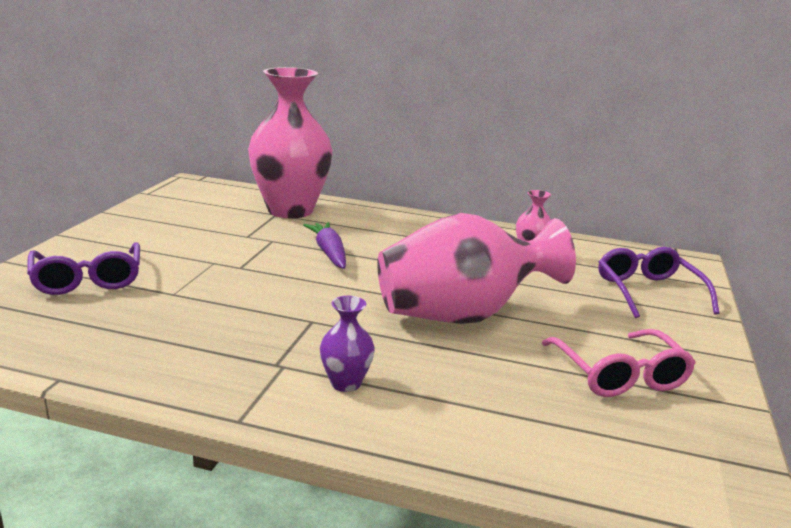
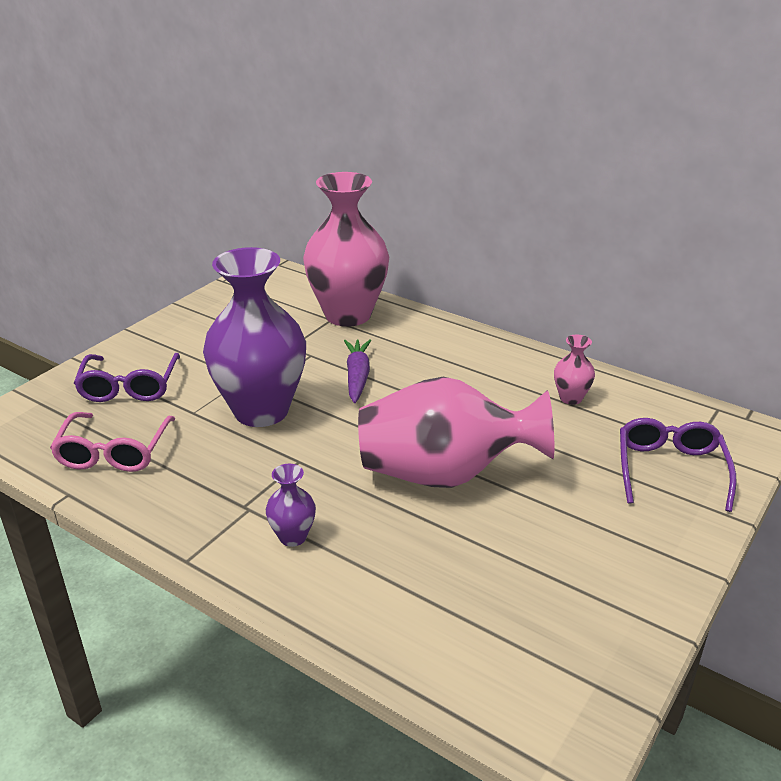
camera: 20 degrees right, 10 degrees up
(247, 286) = (261, 411): none -> purple vase
(619, 375) = (561, 572): pink glasses -> pink glasses (114, 452)

